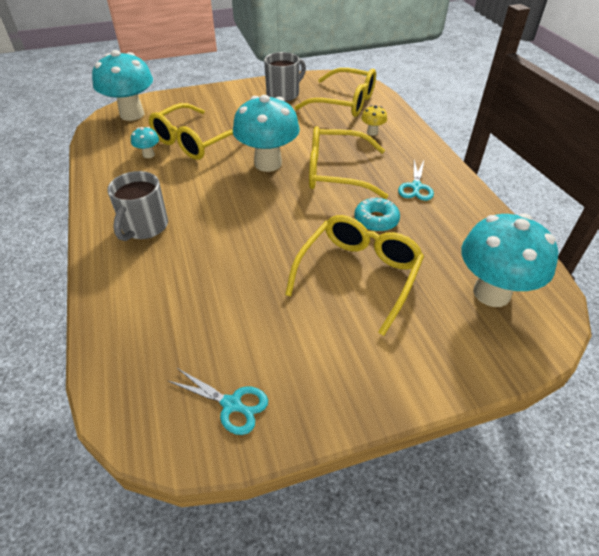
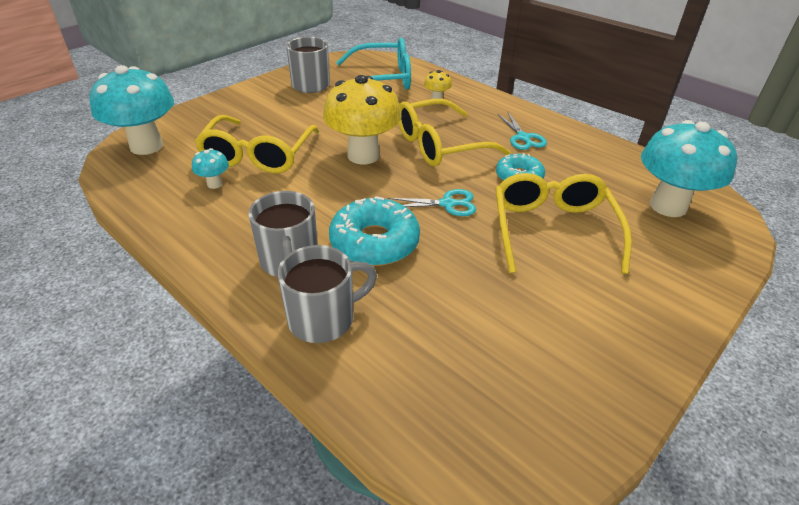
camera: 30 degrees left, 5 degrees down
(128, 275) = (323, 318): none -> grey mug
(212, 234) = (374, 242): none -> turquoise donut
(231, 404) = (563, 397): turquoise scissors -> turquoise scissors (447, 204)
(268, 163) = (363, 155): turquoise mushroom -> yellow mushroom
(345, 102) = (383, 79): yellow glasses -> turquoise glasses

